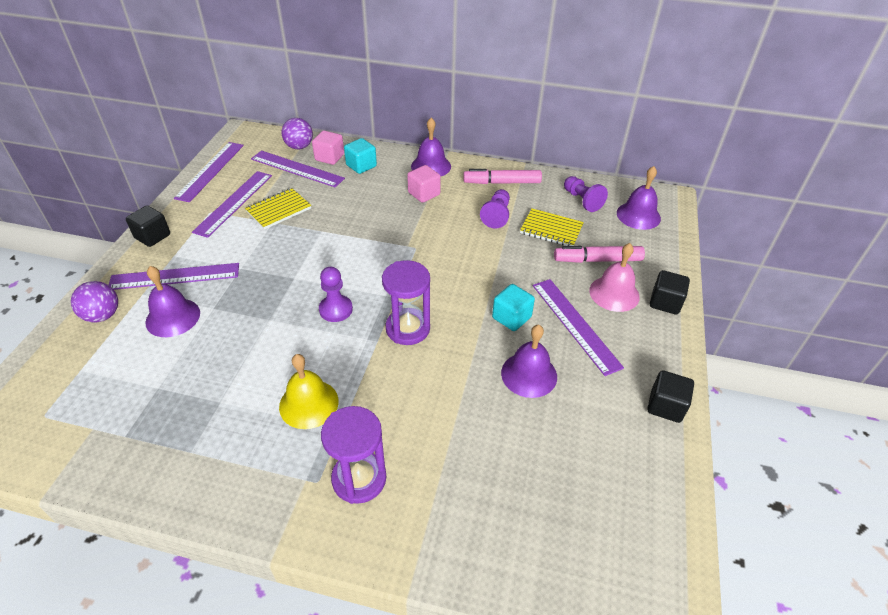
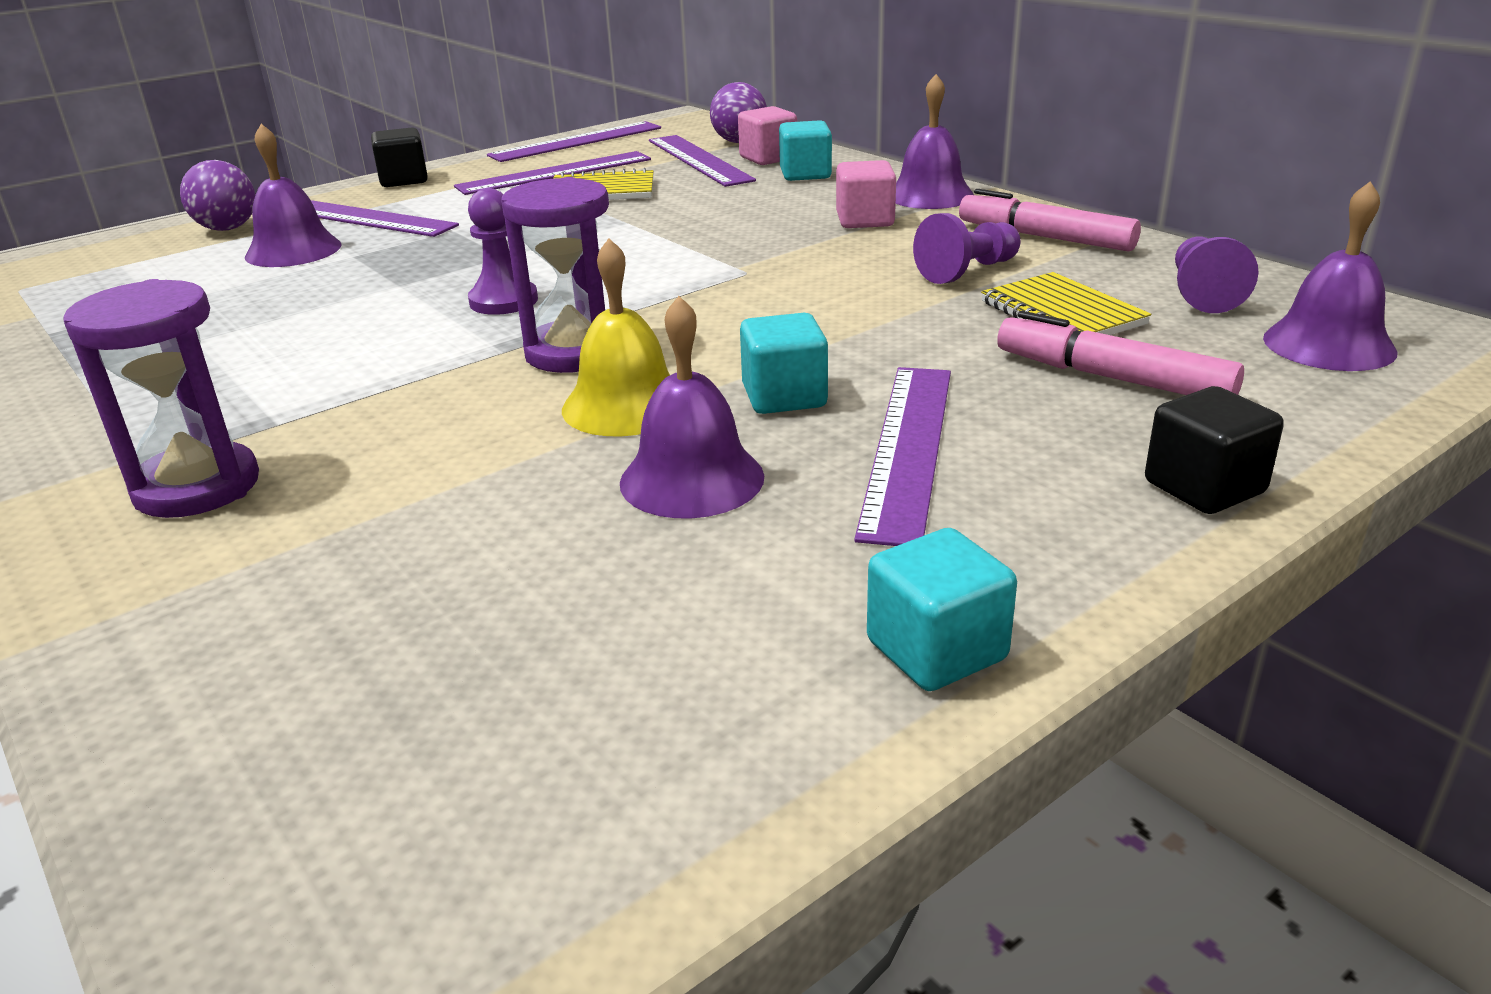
camera: 40 degrees right, 15 degrees down
(309, 404) = (288, 381): yellow bell -> yellow bell (626, 405)
(614, 293) = (1079, 434): pink bell -> none
(665, 406) = (936, 650): black cube -> turquoise cube

